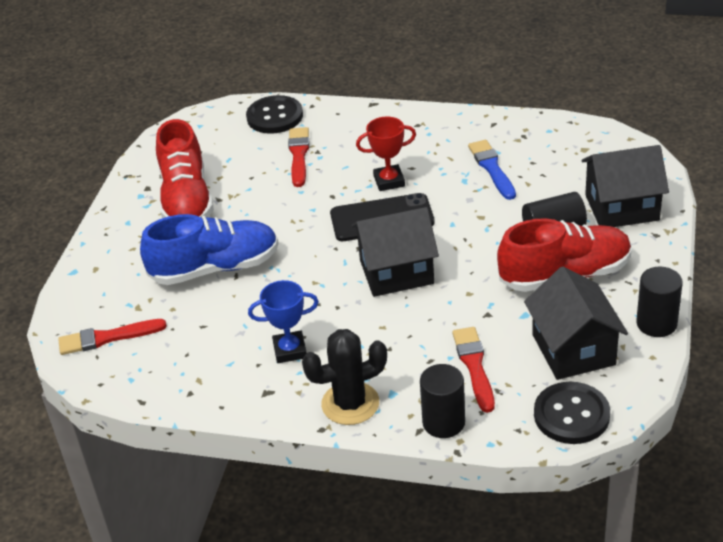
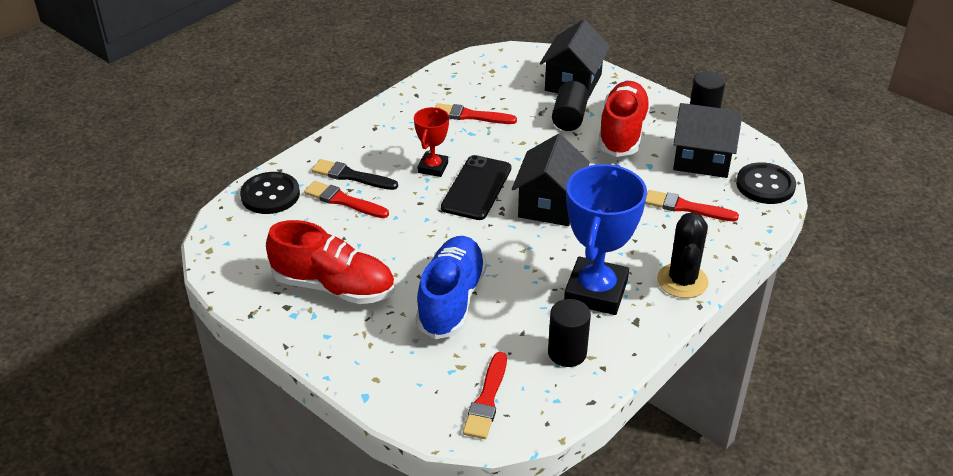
camera: 65 degrees left, 0 degrees up
(290, 350) = (596, 292): blue trophy -> blue trophy, size x1.90
(336, 144) = (351, 176): none -> black brush
(443, 422) = (734, 243): black cylinder -> black cylinder (567, 353)
(492, 168) = (470, 116): blue brush -> red brush

